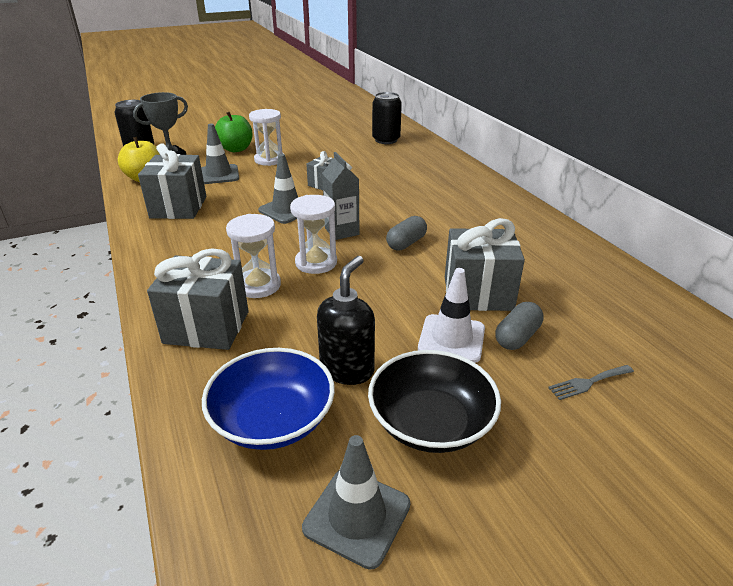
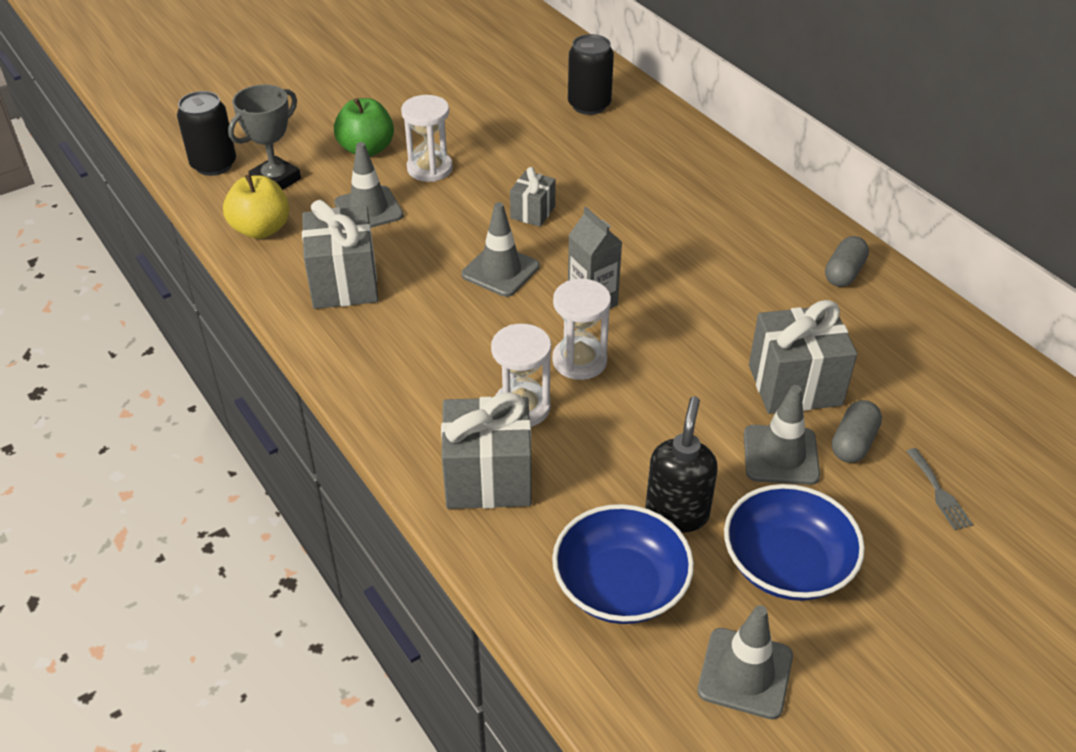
camera: 10 degrees left, 10 degrees up
(406, 243) = (684, 313): grey capsule -> grey capsule (844, 273)
(431, 422) = (787, 564): black bowl -> blue bowl
(451, 338) = (780, 455): white traffic cone -> grey traffic cone
(588, 382) = (939, 492): grey fork -> grey fork turned 75 degrees counterclockwise

